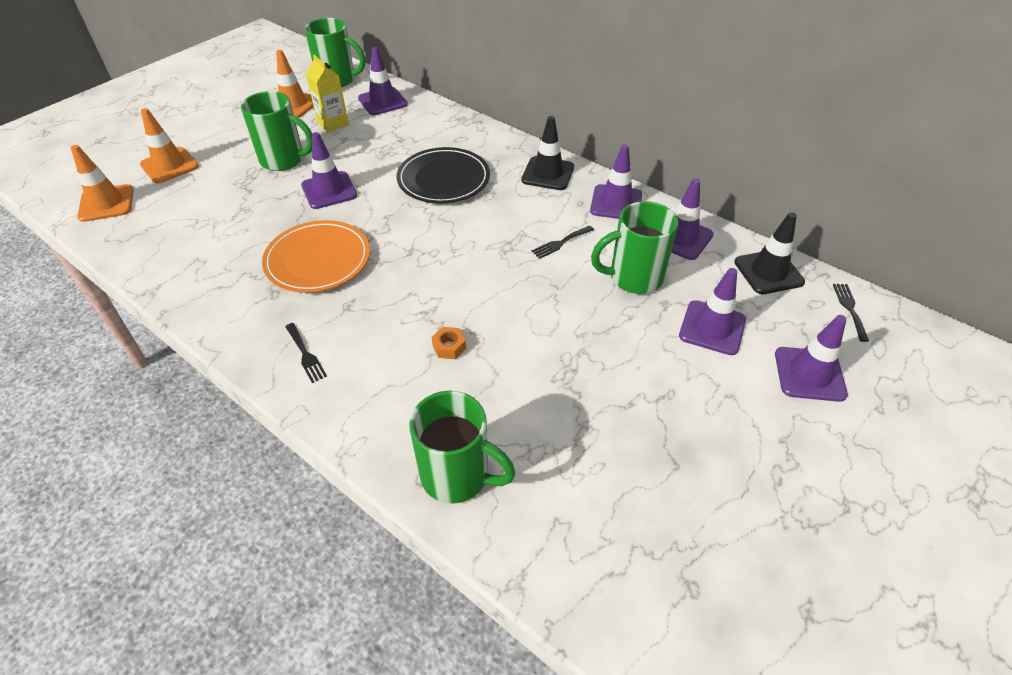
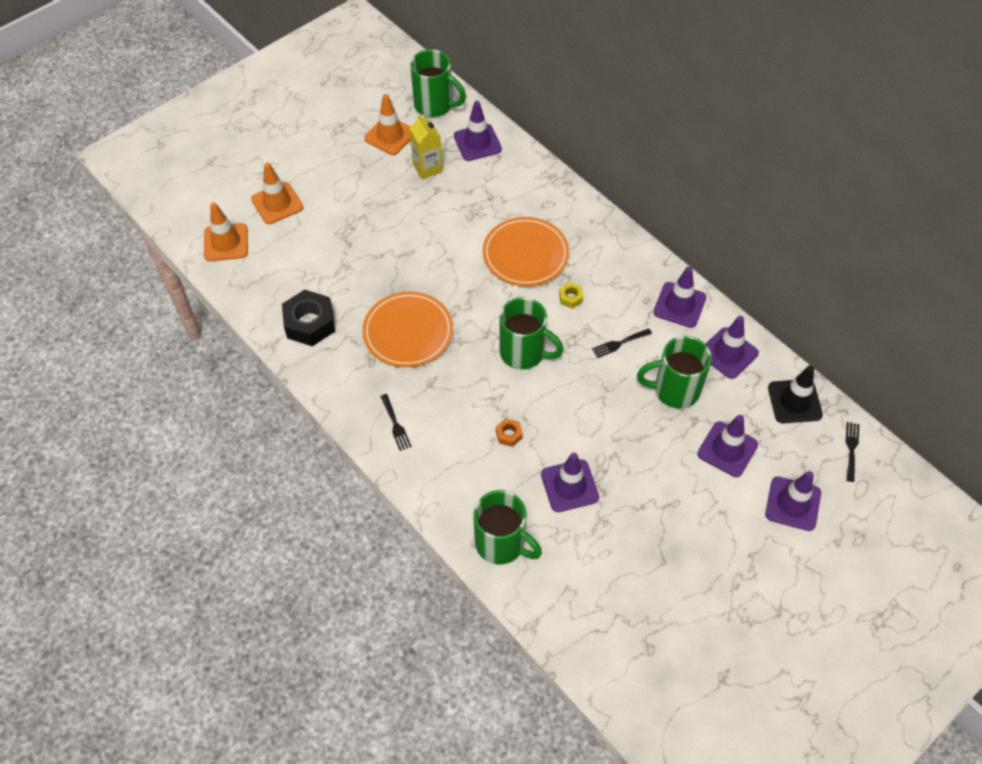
camera: 10 degrees right, 10 degrees up
(200, 265) = (310, 323): none -> black nut
(284, 160) = (380, 210): green mug -> green mug (524, 353)
(329, 190) = (420, 254): purple traffic cone -> purple traffic cone (569, 486)
(443, 179) = (525, 254): black plate -> orange plate
(498, 210) = (570, 298): none -> yellow nut
(548, 174) = (623, 260): black traffic cone -> none

